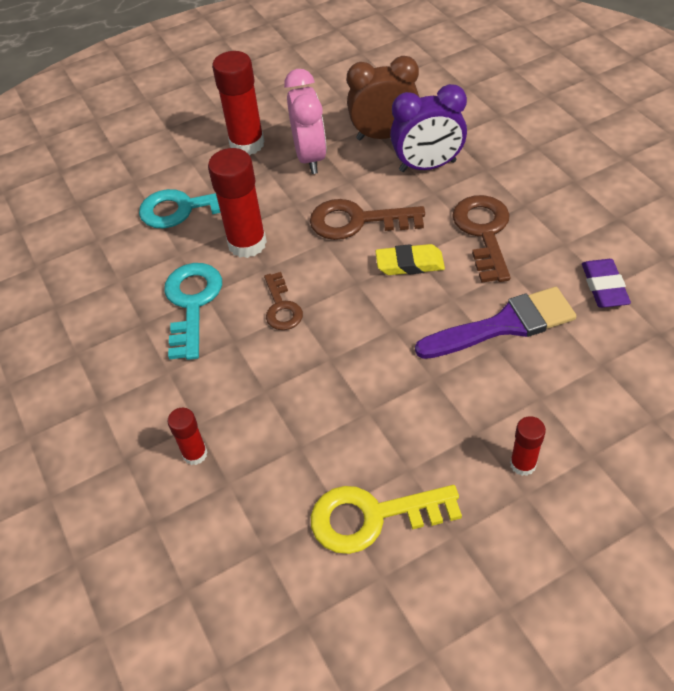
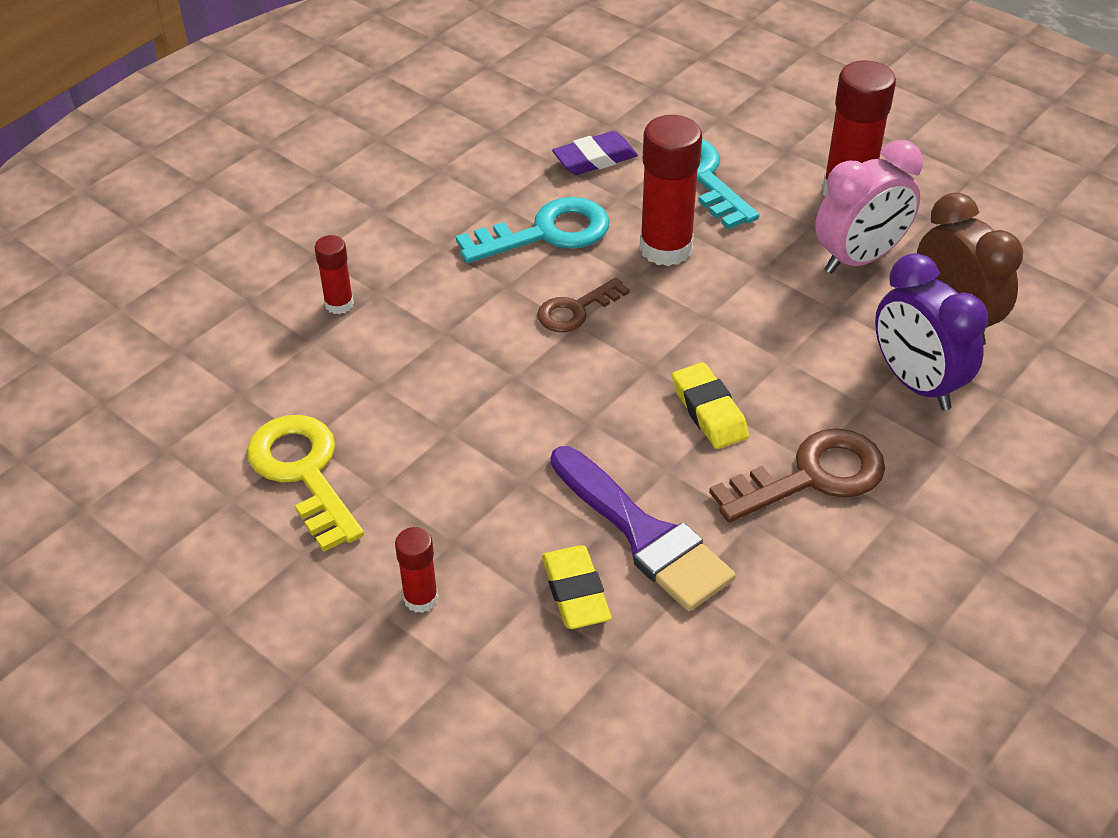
camera: 65 degrees right, 5 degrees down
(357, 221) = (761, 339): brown key -> none
(542, 373) = (575, 592): none -> yellow eraser
(604, 287) = (771, 638): purple eraser -> purple eraser (595, 159)

